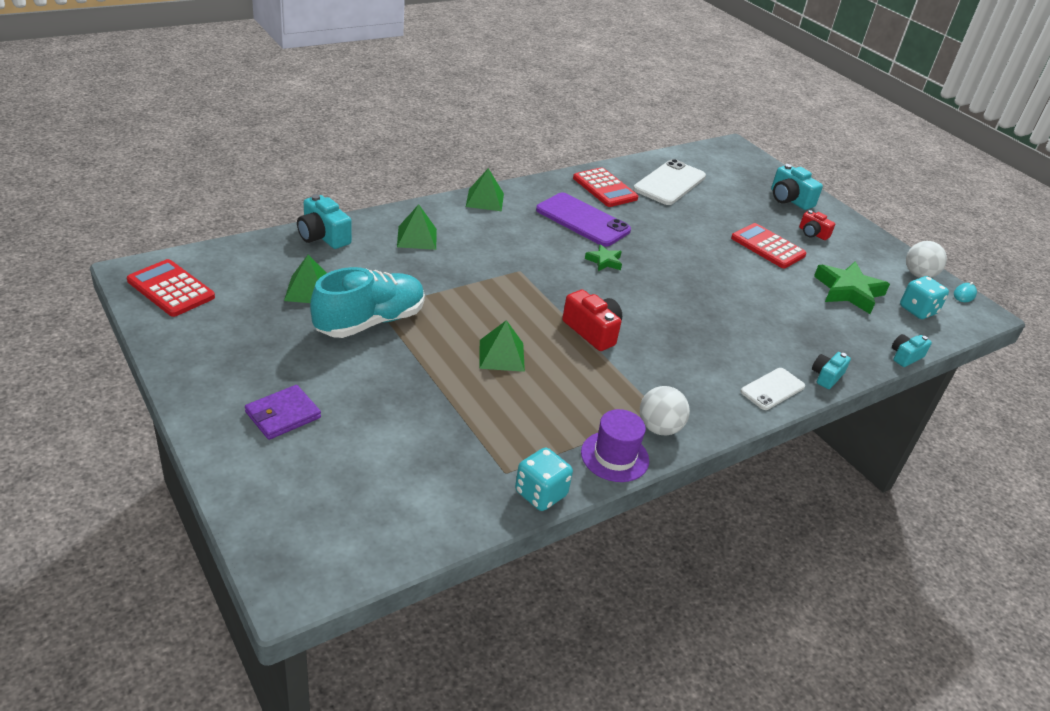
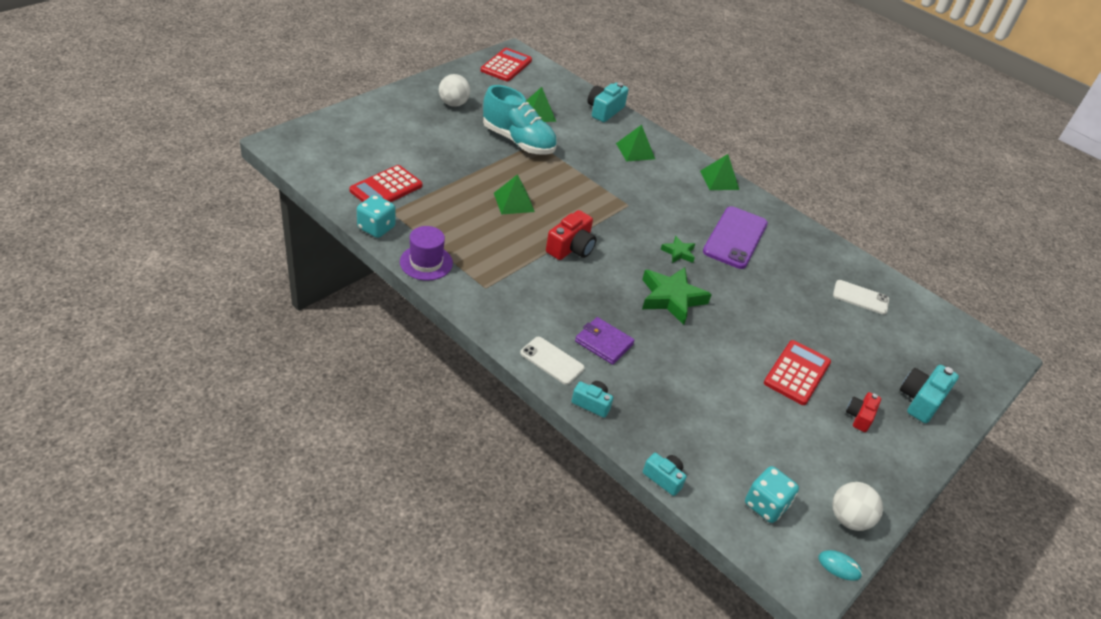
camera: 75 degrees right, 5 degrees up
(283, 415) = (410, 120): purple wallet -> purple wallet (604, 343)
(605, 188) = (805, 251): red calculator -> red calculator (386, 188)
(659, 428) = (467, 286): white ball -> white ball (453, 104)
(669, 183) = (860, 297): white phone -> white phone, size x0.59
(848, 291) = (758, 439): green star -> green star (671, 298)

